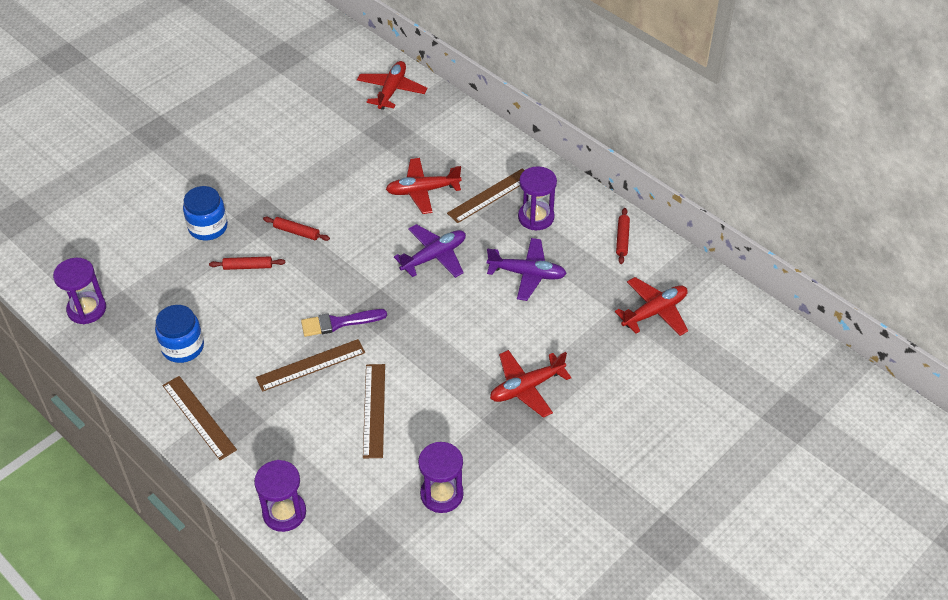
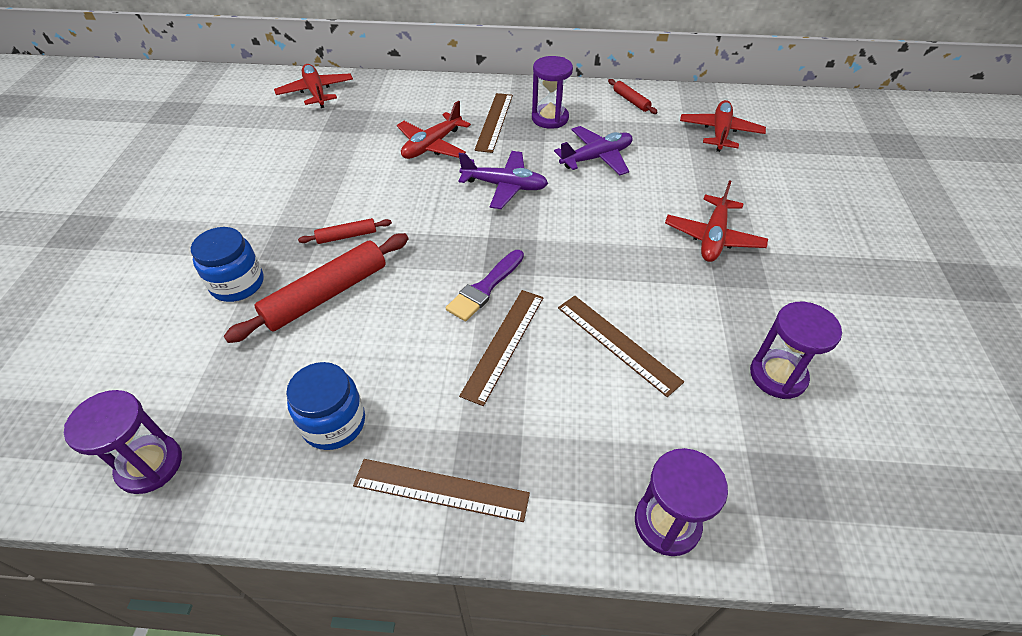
camera: 40 degrees left, 0 degrees up
(248, 266) = (326, 294): red rolling pin -> red rolling pin, size x2.02
(434, 256) = (504, 186): purple plane -> purple plane turned 90 degrees clockwise

